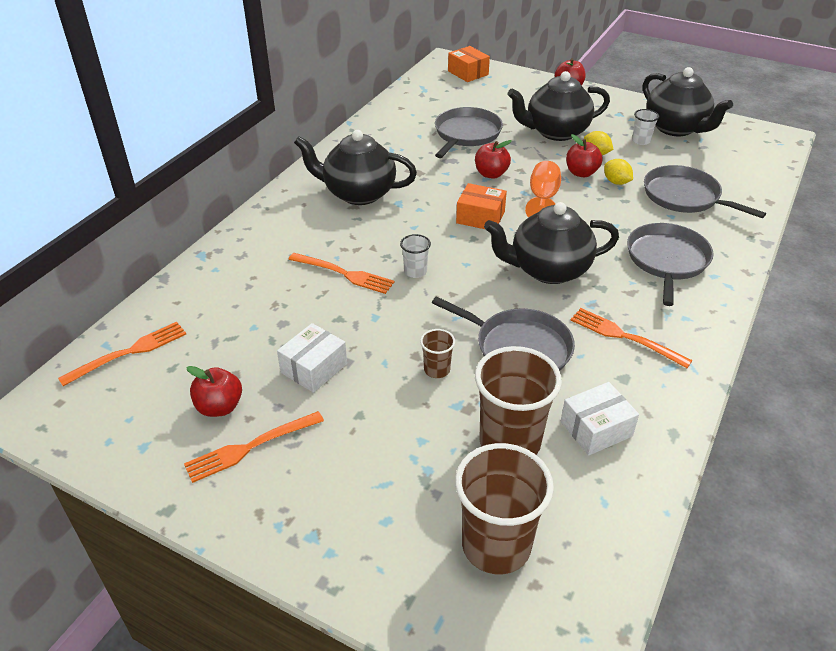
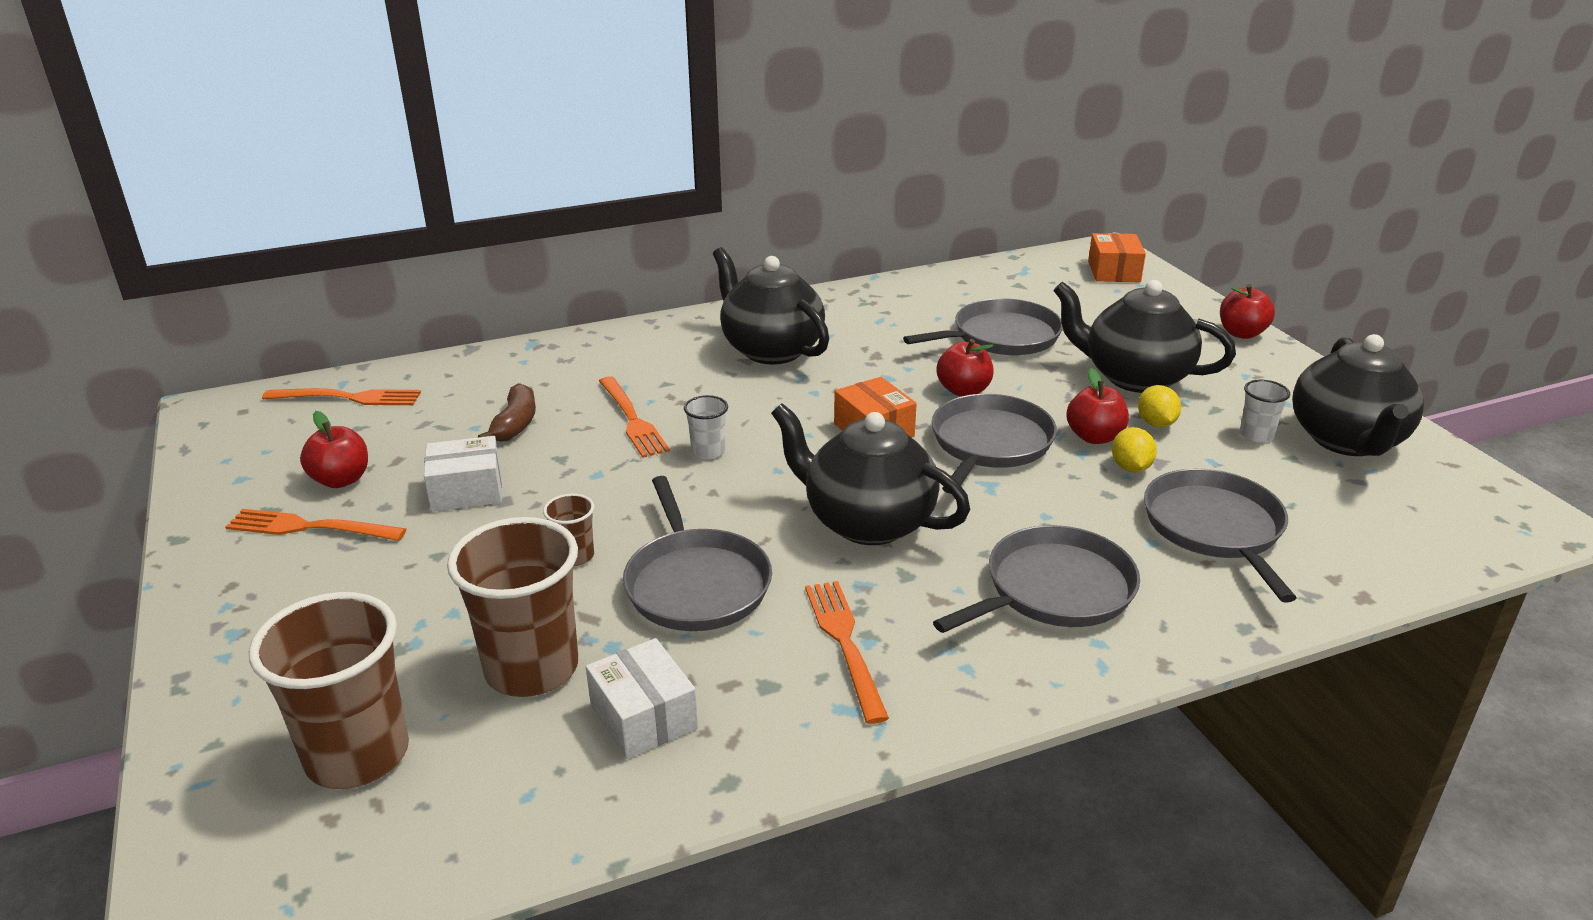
camera: 40 degrees right, 10 degrees down
(277, 312) = (515, 424): none -> brown banana
(543, 199) = (989, 444): orange goblet -> grey pan
(596, 429) = (644, 716): white box -> white box turned 45 degrees clockwise

